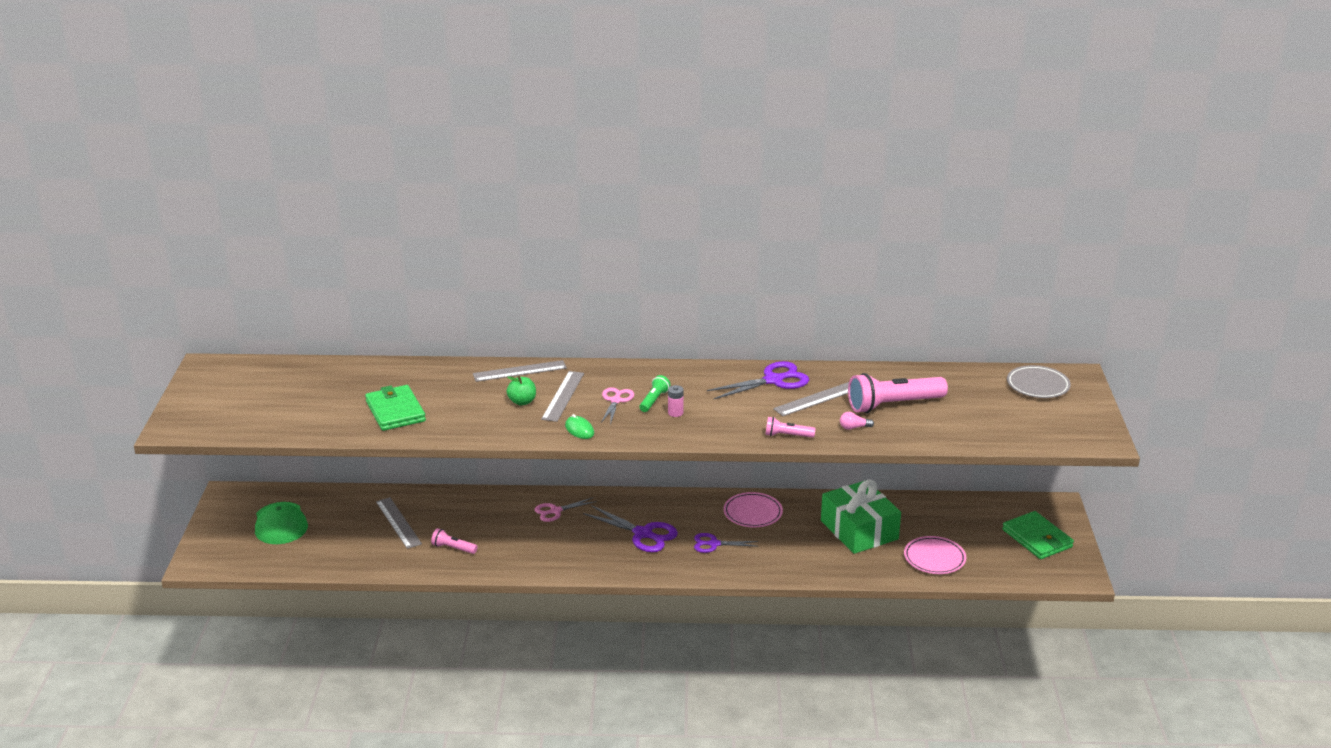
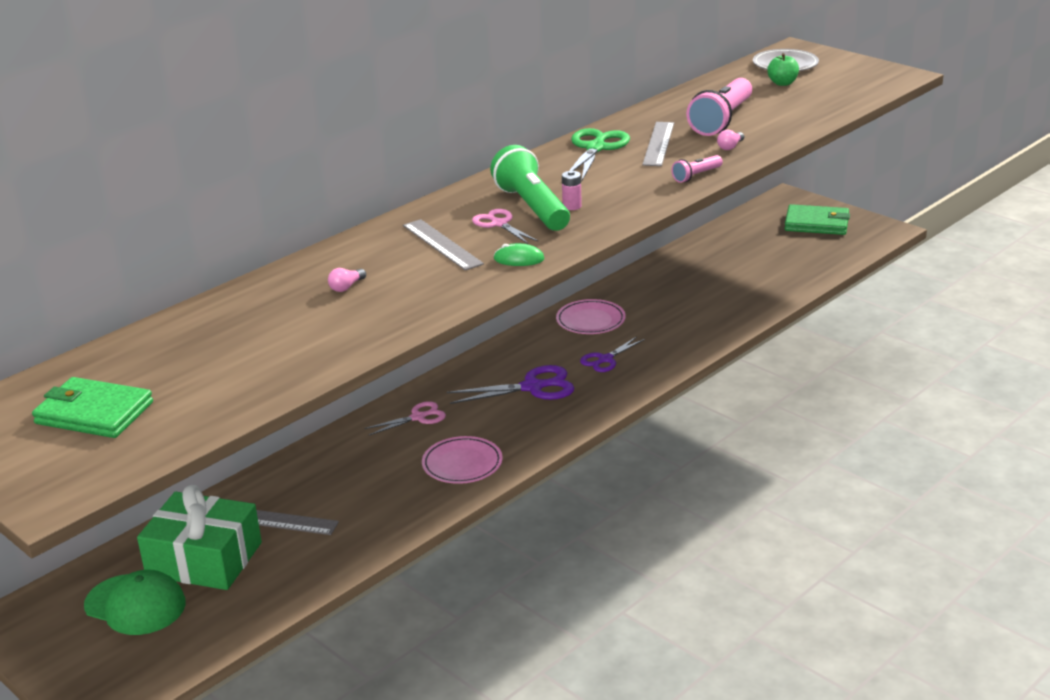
camera: 45 degrees left, 0 degrees up
(395, 411) = (298, 340): green wallet -> green wallet (94, 413)
(453, 548) = (378, 505): pink flashlight -> none
(472, 393) = (346, 287): none -> pink light bulb
(520, 371) = (353, 248): grey ruler -> none
(522, 402) = (413, 268): green apple -> green apple (782, 83)
(555, 511) = (418, 417): pink scissors -> pink scissors turned 135 degrees counterclockwise
(654, 400) = (532, 207): green flashlight -> green flashlight, size x2.06
(773, 380) = (596, 148): purple scissors -> green scissors
(859, 530) = (692, 286): green gift -> green gift (204, 559)
(934, 558) = (780, 273): pink plate -> pink plate (462, 464)

